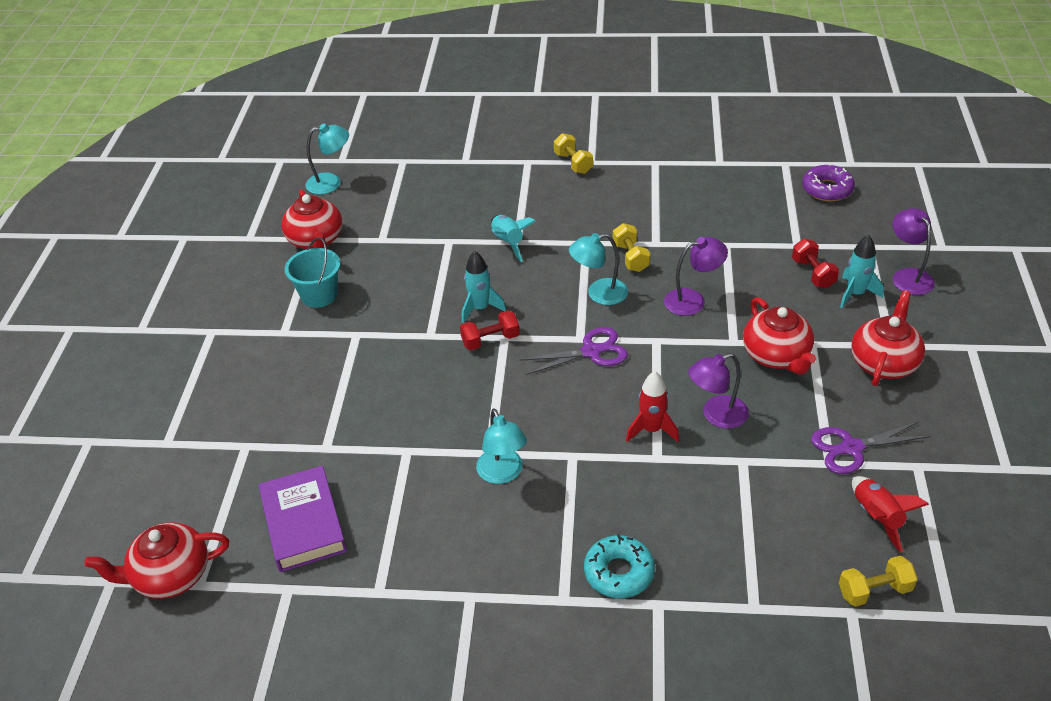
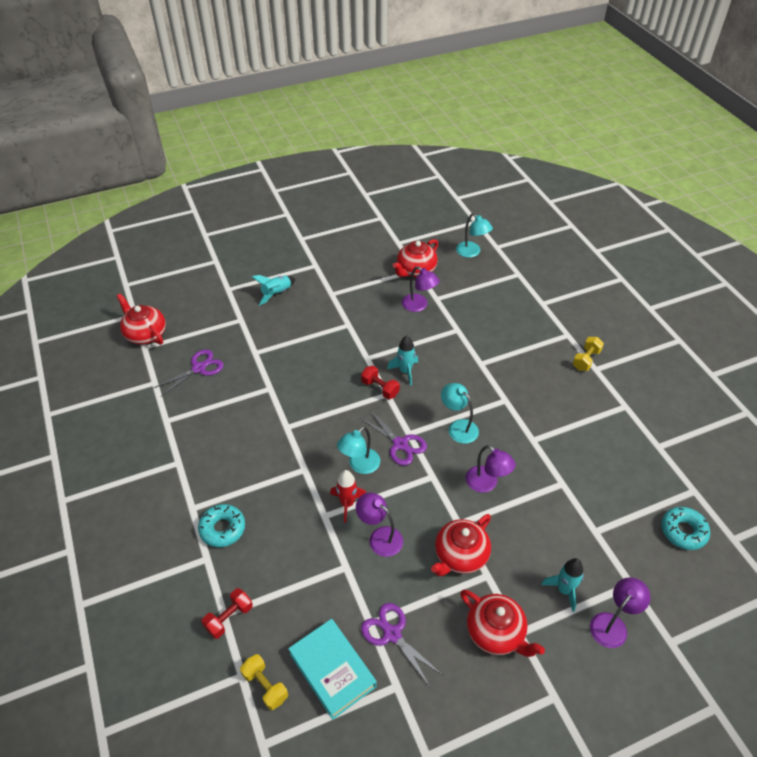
camera: 60 degrees right, 5 degrees up
(303, 523) = (199, 368): purple book -> purple scissors
(319, 295) = (370, 294): turquoise bucket -> none
(380, 259) = (419, 306): none -> purple lamp
(503, 474) = (273, 440): turquoise lamp -> turquoise lamp (359, 465)
(508, 243) = (476, 359): turquoise rocket -> turquoise rocket (276, 294)
(630, 257) = (507, 431): yellow dumbbell -> none
(813, 273) = (568, 552): red dumbbell -> red dumbbell (229, 618)
(827, 189) = (683, 531): purple donut -> turquoise donut
(877, 517) = (332, 670): red rocket -> turquoise book
(884, 363) = (496, 633): red teapot -> red teapot turned 45 degrees clockwise

